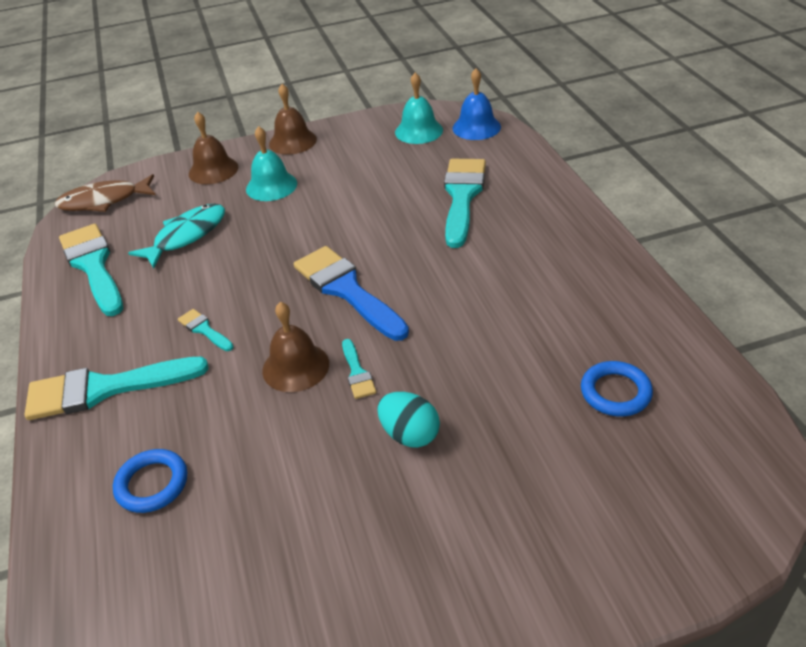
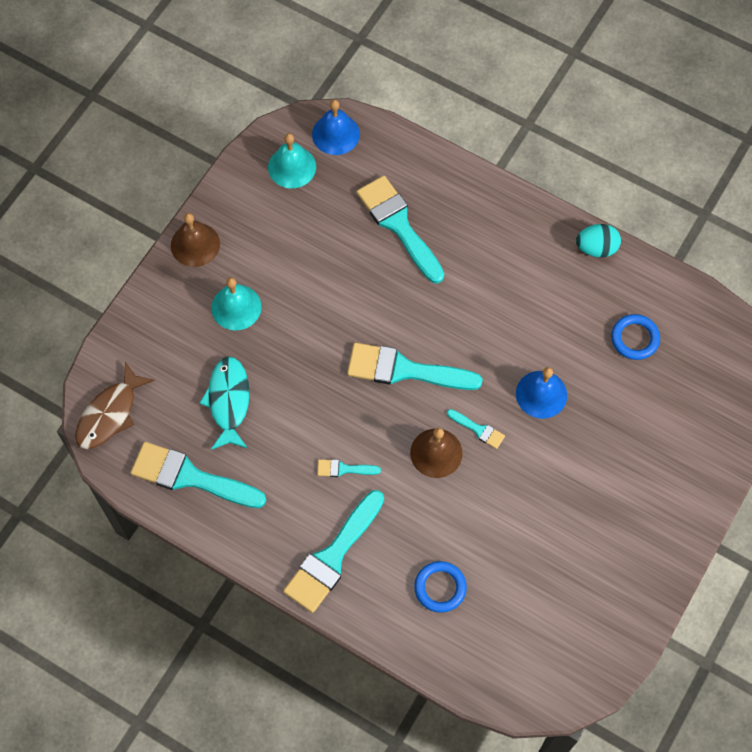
camera: 45 degrees left, 25 degrees up
(213, 170) = (164, 321): brown bell -> none
(346, 290) = (404, 370): blue brush -> turquoise brush
(410, 434) = (550, 449): turquoise egg -> turquoise egg (596, 248)
(455, 381) = (541, 394): none -> blue bell

